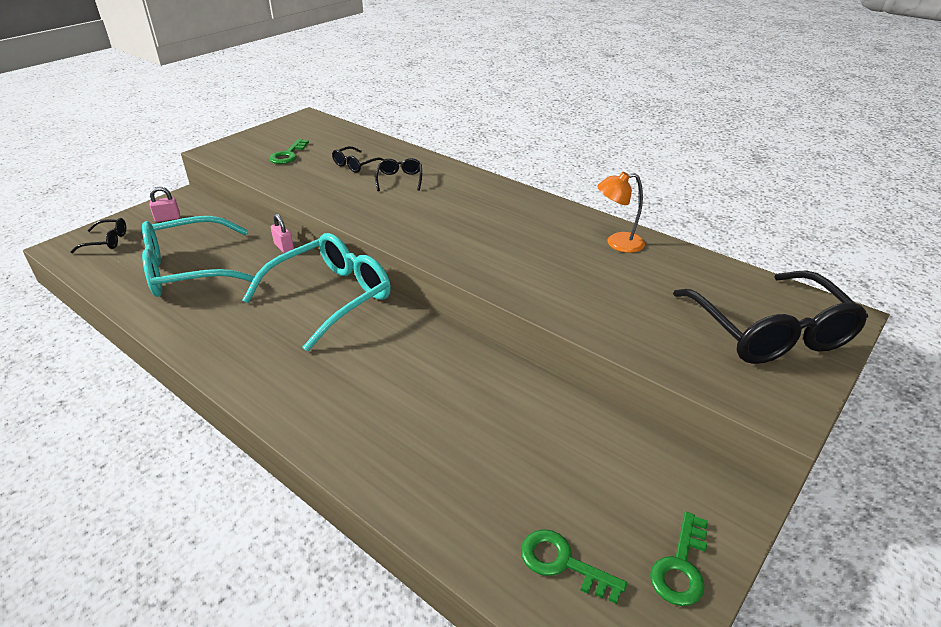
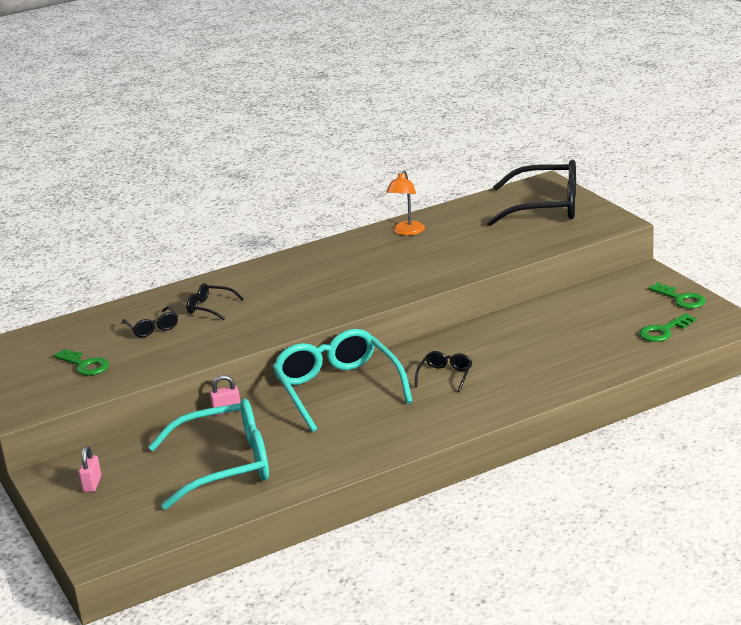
camera: 65 degrees left, 10 degrees down
(107, 241) = (111, 523): black glasses -> black glasses (445, 376)
(189, 270) = (225, 465): turquoise glasses -> turquoise glasses turned 105 degrees counterclockwise

